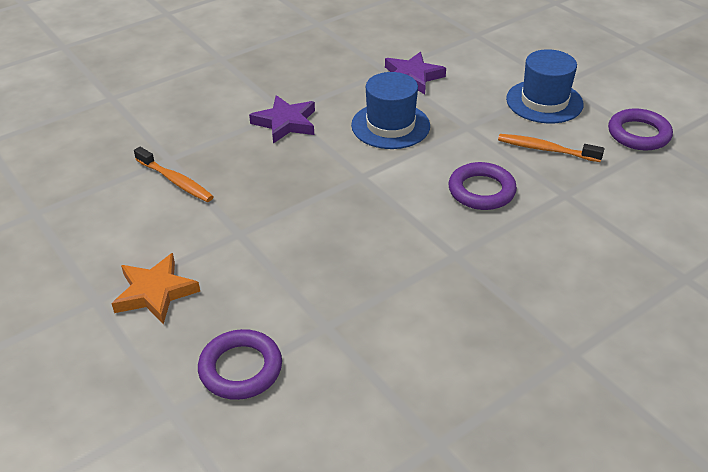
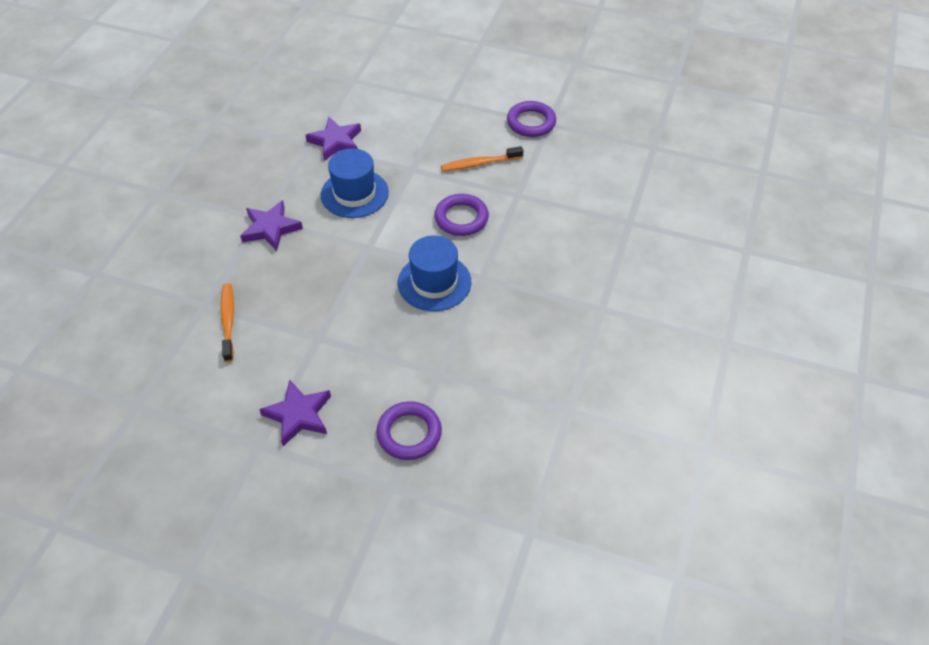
camera: 35 degrees left, 10 degrees up
(155, 292) = (298, 415): orange star -> purple star
(176, 181) = (228, 321): orange toothbrush -> orange toothbrush turned 105 degrees counterclockwise
(544, 101) = (449, 122): blue hat -> blue hat (434, 282)

